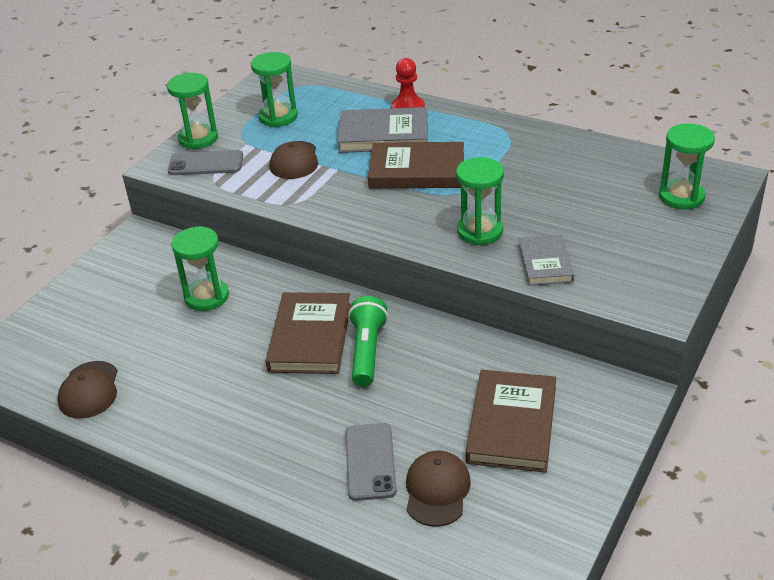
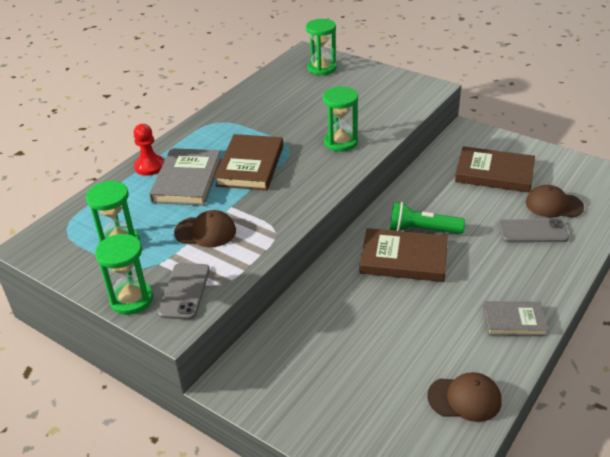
camera: 85 degrees left, 0 degrees up
(206, 296) = (341, 323): green hourglass -> none
(545, 263) = (382, 120): grey book -> grey book (514, 321)

